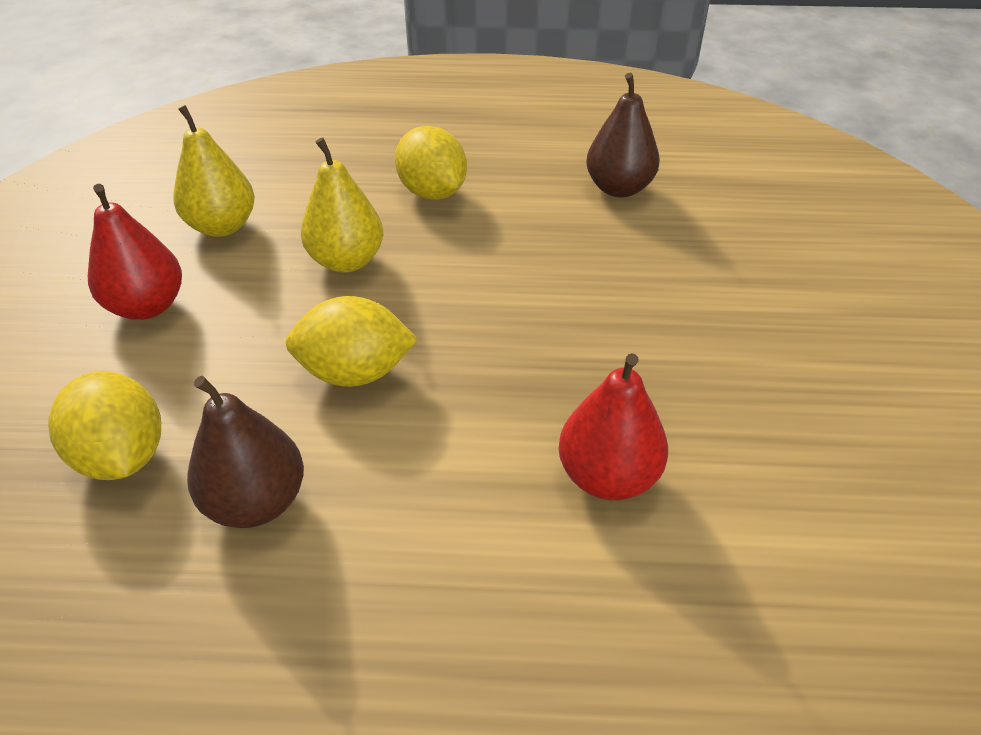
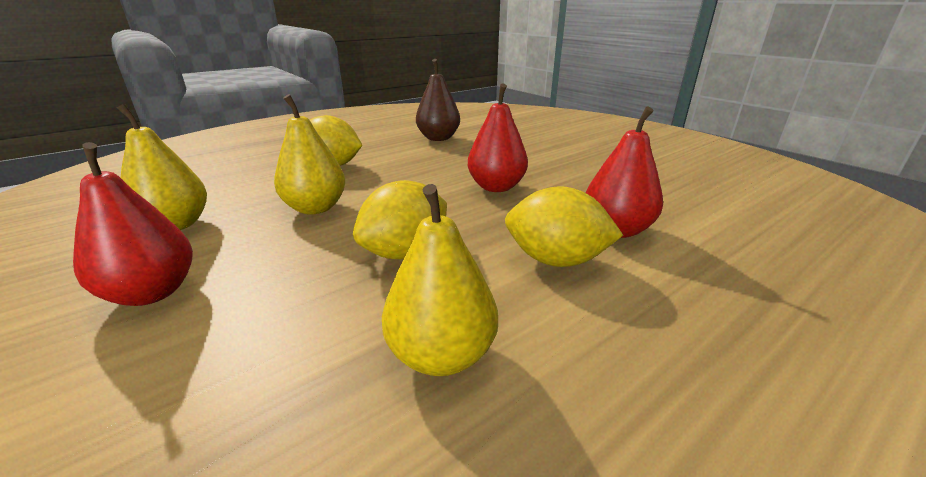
camera: 40 degrees left, 15 degrees down
(123, 456) = (261, 401): yellow lemon -> yellow lemon (555, 260)
(256, 502) = (441, 354): brown pear -> yellow pear
(566, 325) = (496, 187): none -> red pear

